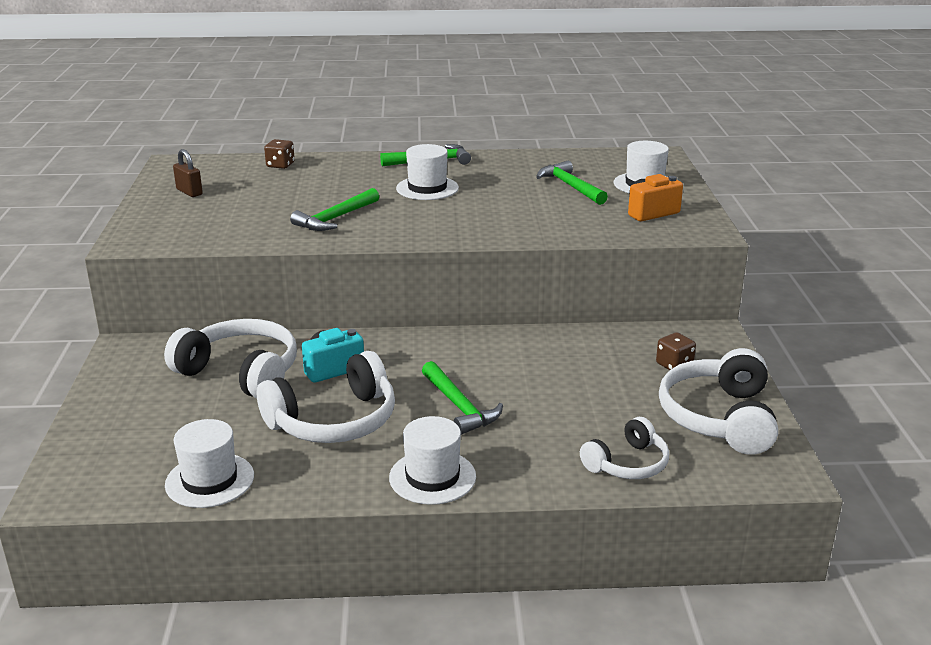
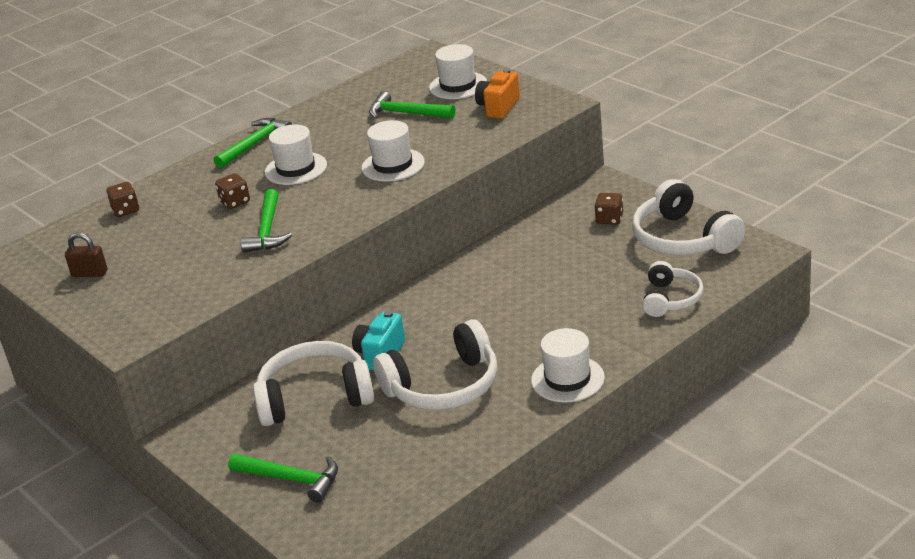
camera: 35 degrees left, 5 degrees up
(210, 480) = (424, 473): white hat -> white hat (393, 165)
(334, 421) = (444, 386): white headphones -> white headphones turned 45 degrees clockwise
(350, 191) = (235, 202): none -> brown dice
(459, 406) = (513, 326): green hammer -> green hammer (291, 479)

